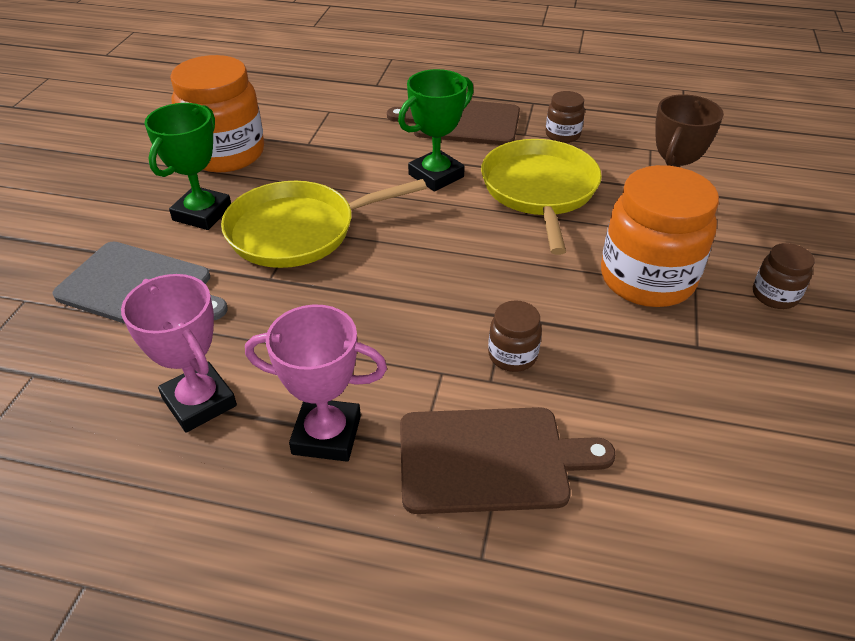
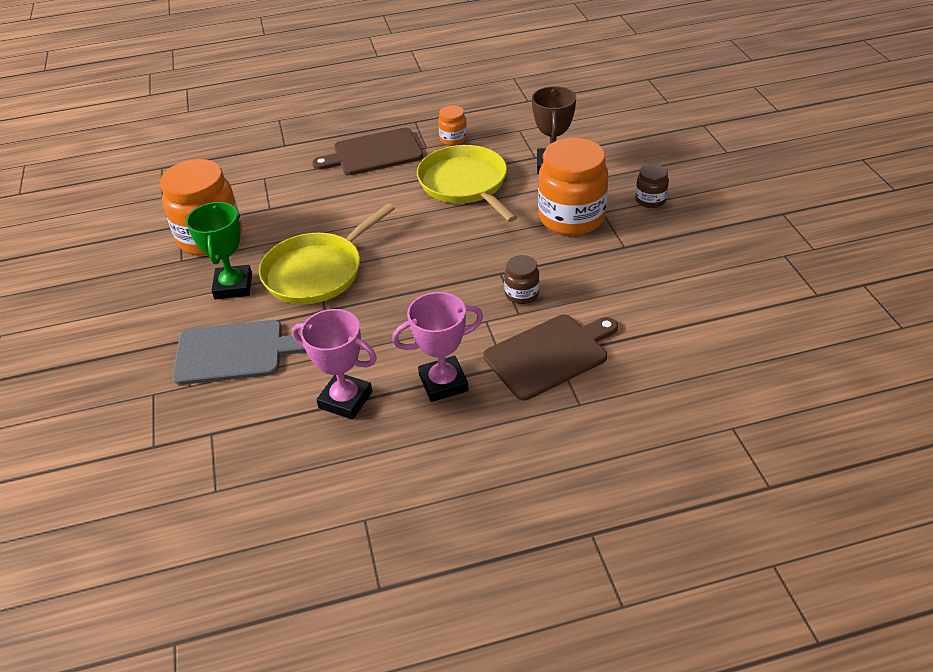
camera: 25 degrees left, 0 degrees up
(436, 175) = (385, 199): green trophy -> none
(562, 135) = (453, 139): brown jar -> orange jar

